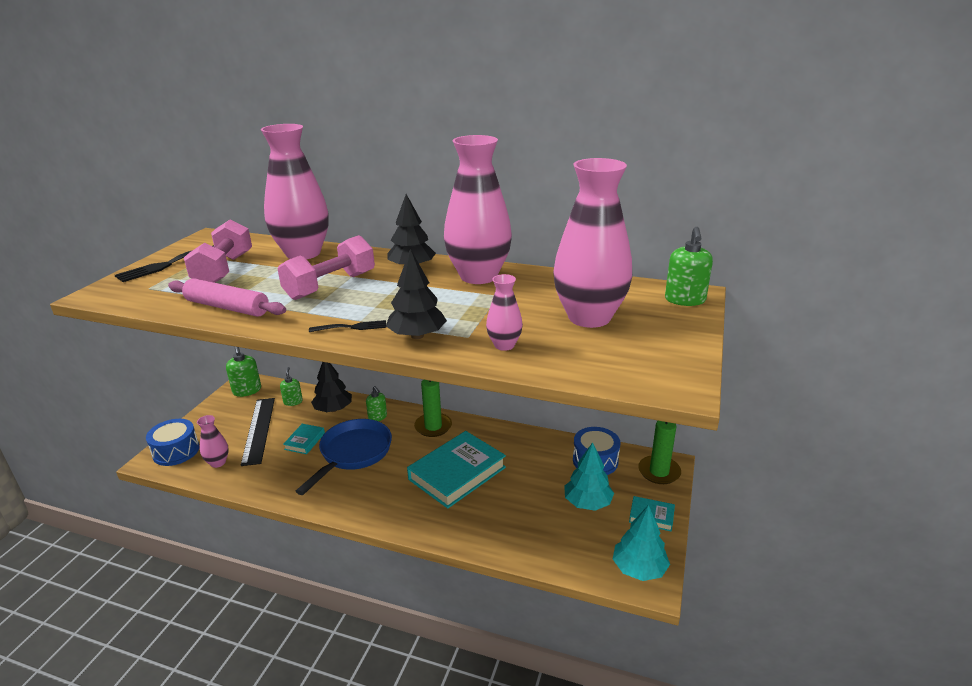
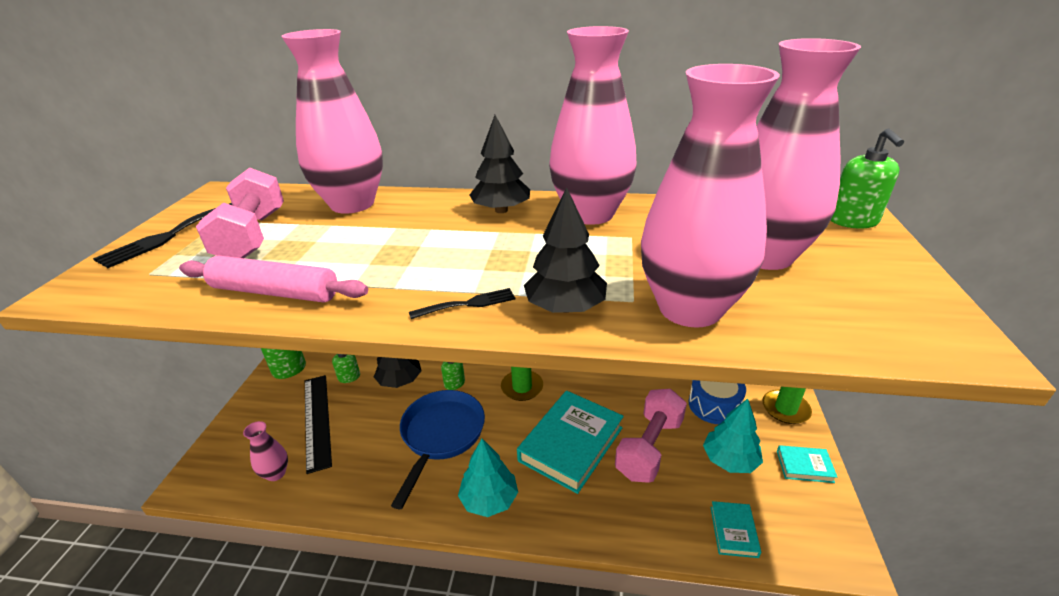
camera: 10 degrees left, 5 degrees up
(176, 451) = (217, 465): blue drum -> none
(305, 441) = (378, 427): turquoise book -> turquoise book (733, 531)
(330, 286) = (408, 245): pink dumbbell -> pink dumbbell (649, 447)
(504, 345) = (690, 308): pink vase -> pink vase, size x2.26
(639, 569) = (825, 540): turquoise tree -> turquoise tree (489, 499)

